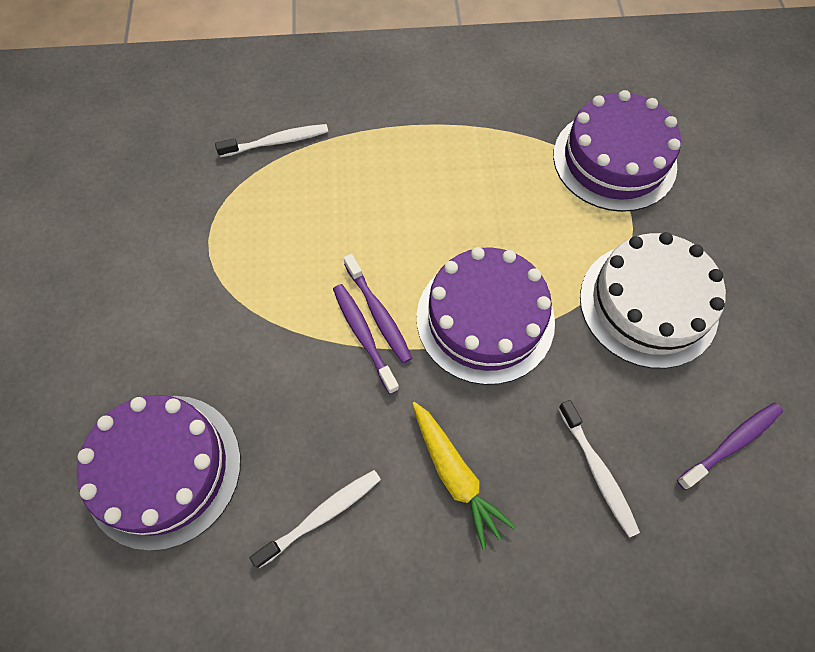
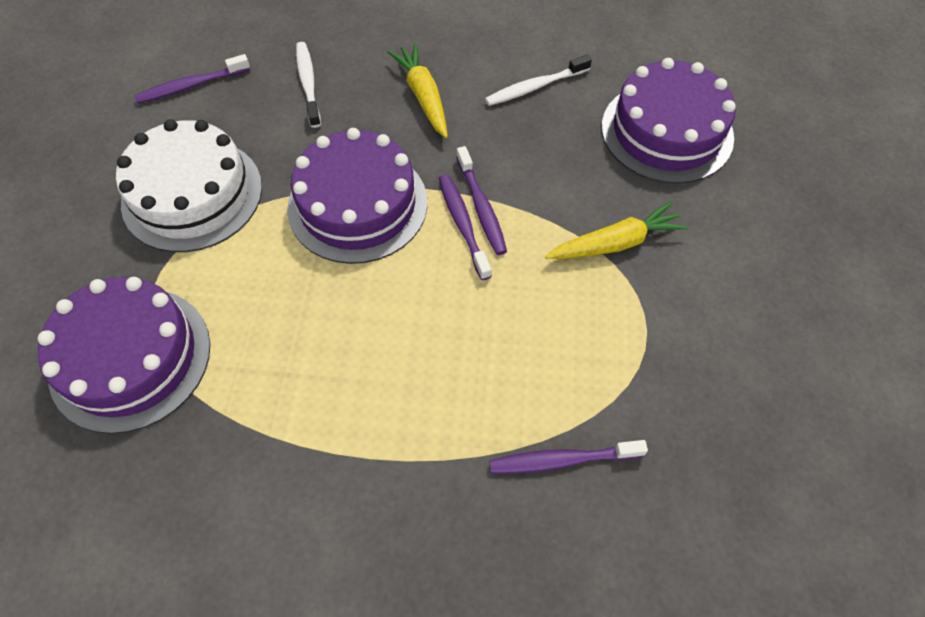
camera: 170 degrees left, 5 degrees down
(231, 317) = (615, 243): none -> yellow carrot
(277, 142) = (562, 460): white toothbrush -> purple toothbrush

